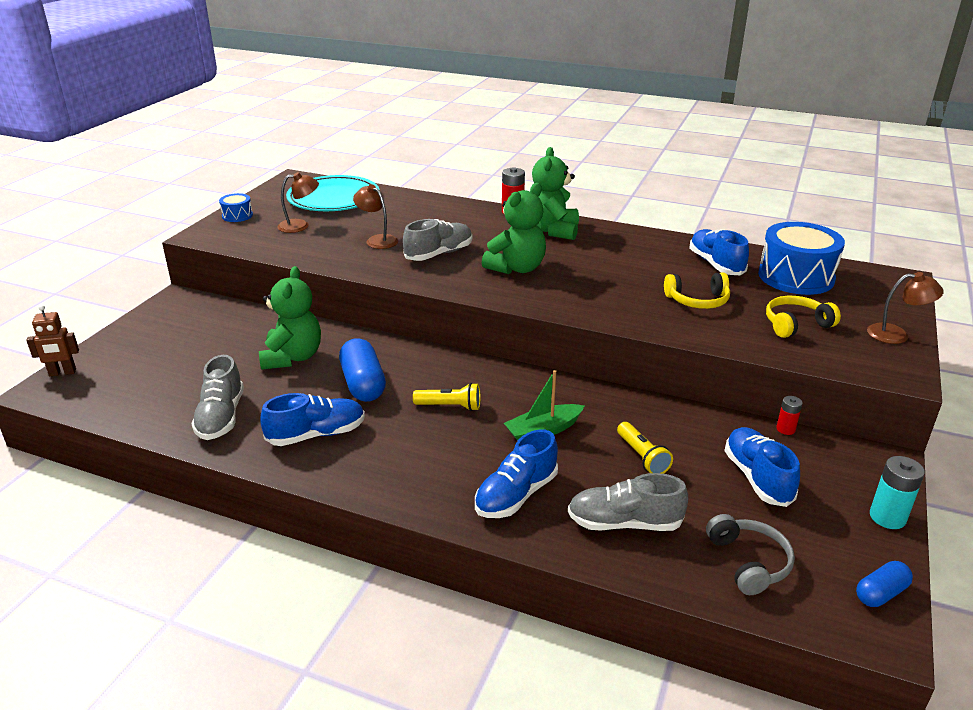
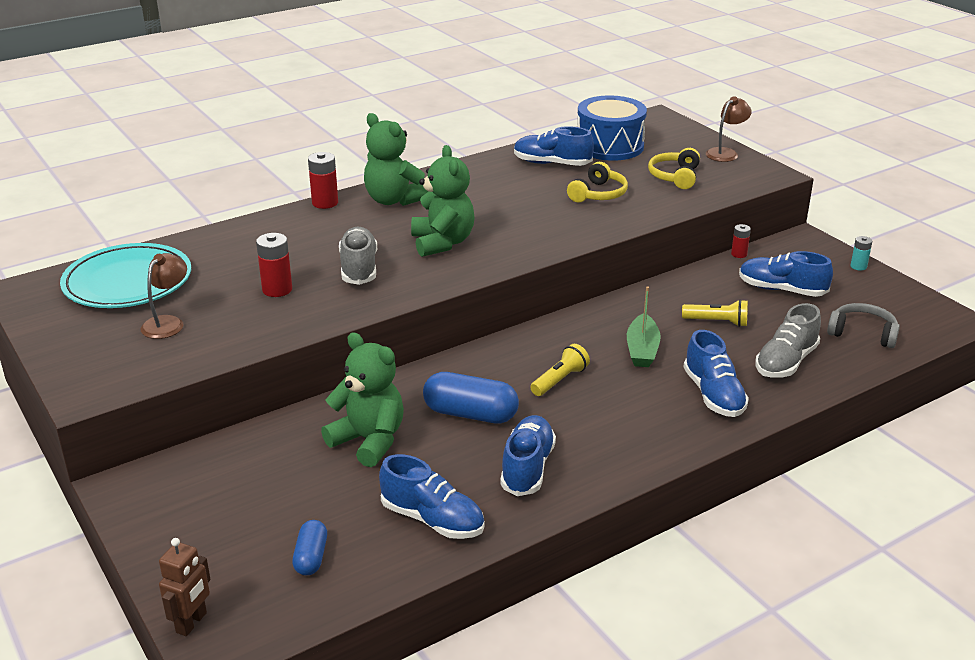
camera: 55 degrees left, 0 degrees up
(221, 417) = (432, 519): grey shoe -> blue shoe
(237, 216) = (68, 355): blue drum -> none
(377, 240) = (277, 289): brown lamp -> red battery
(880, 593) = (922, 303): blue capsule -> blue capsule (311, 557)
(887, 517) = (858, 266): turquoise battery -> turquoise battery, size x0.61

